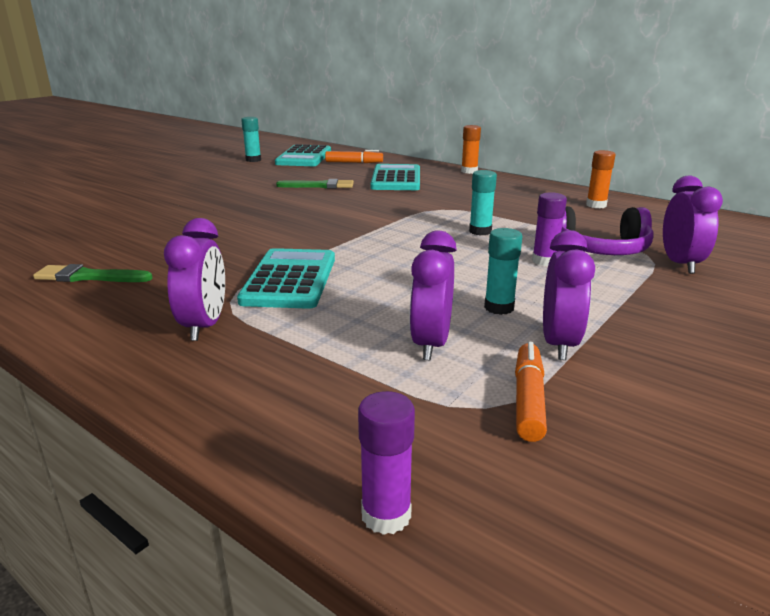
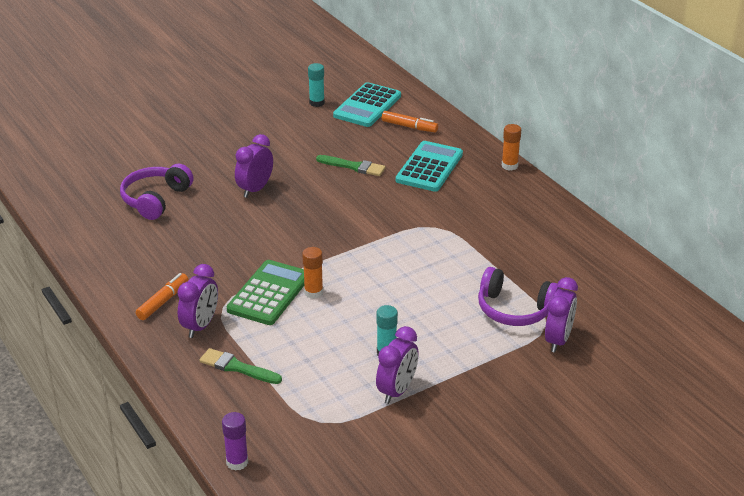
camera: 20 degrees right, 10 degrees up
(89, 277) = (143, 261): green brush -> green brush (237, 367)
(94, 228) = (155, 199): none -> purple headphones
(290, 280) = (269, 293): turquoise calculator -> green calculator
(431, 344) = (322, 372): purple clock -> purple clock (255, 189)
(480, 231) = (441, 266): turquoise glue stick -> none
(528, 399) = (345, 423): orange marker -> orange marker (163, 301)
(544, 261) = (459, 314): purple glue stick -> none
(596, 205) = (575, 249): orange glue stick -> orange glue stick (313, 292)

